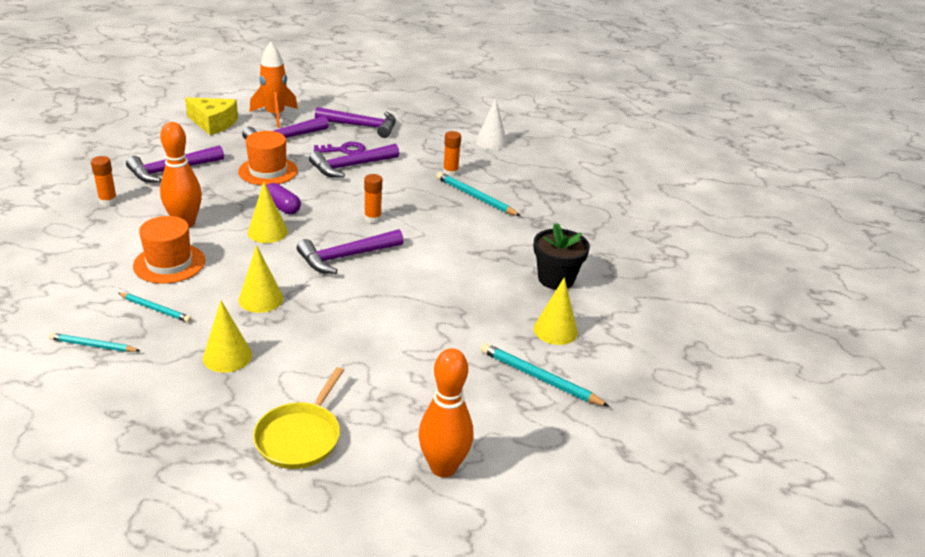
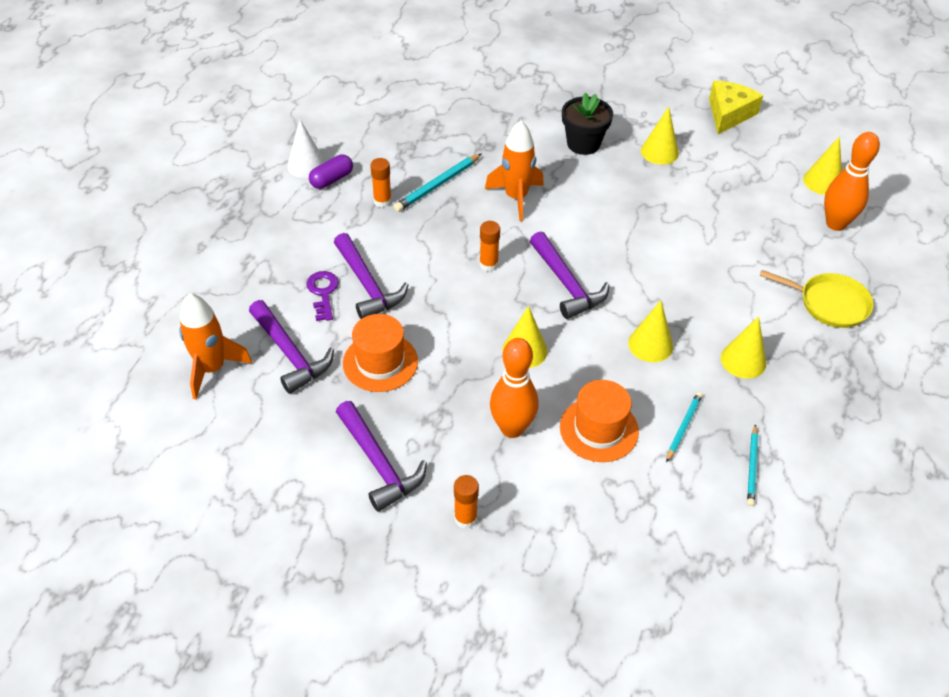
camera: 85 degrees left, 15 degrees up
(213, 123) = (232, 437): yellow cheese -> yellow cheese (729, 114)
(282, 207) = (469, 342): purple capsule -> purple capsule (332, 179)
(361, 126) = (254, 277): purple hammer -> none
(464, 235) = (516, 197): none -> orange rocket
(528, 468) = (822, 181): none -> yellow cone
(539, 378) = (723, 166): turquoise pencil -> none

